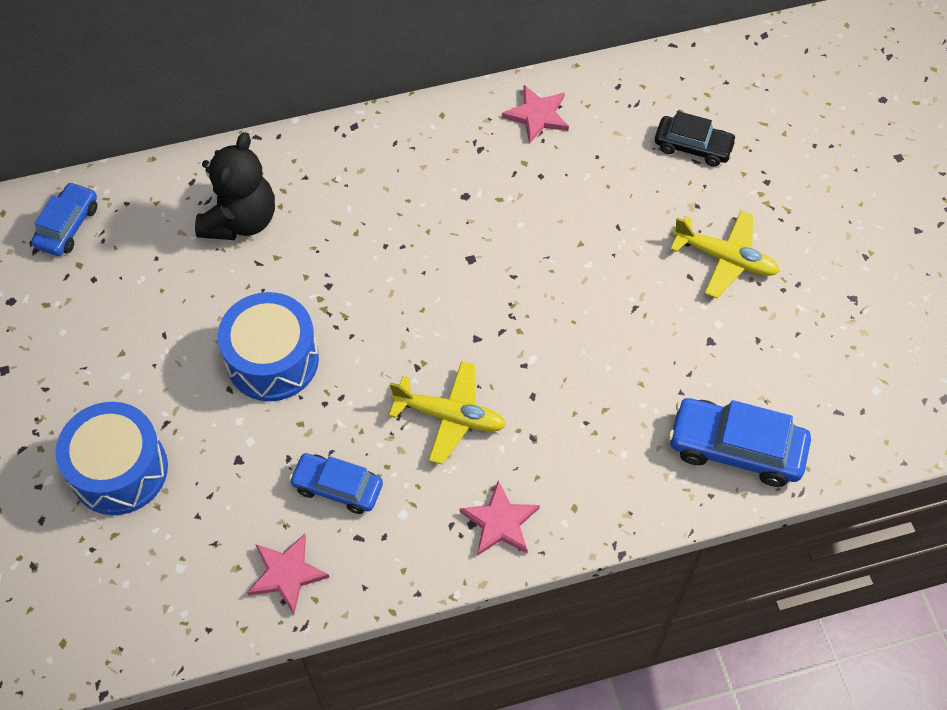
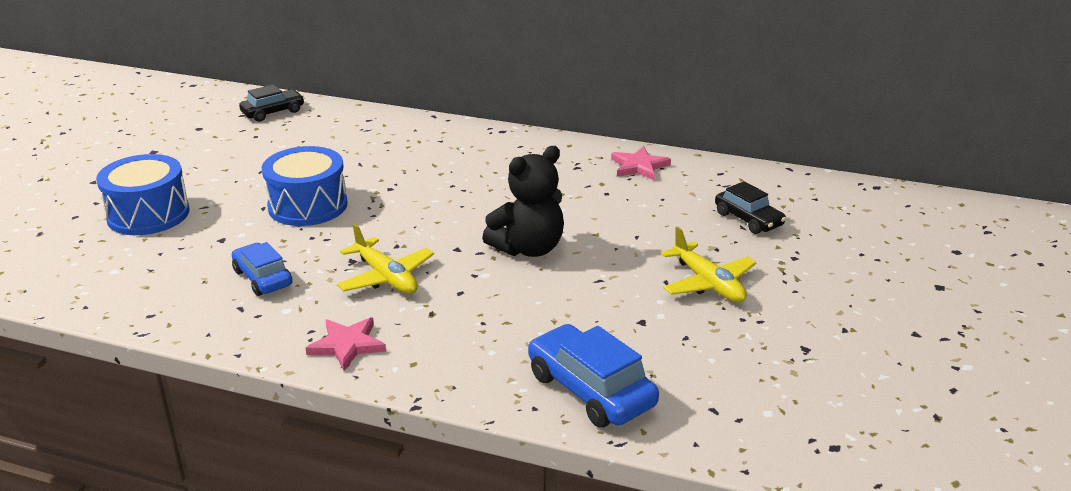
camera: 35 degrees right, 30 degrees down
(68, 226) = (273, 112): blue car -> black car
(241, 220) = (375, 143): black teddy bear -> black teddy bear (528, 248)
(287, 573) = (170, 303): pink star -> none

